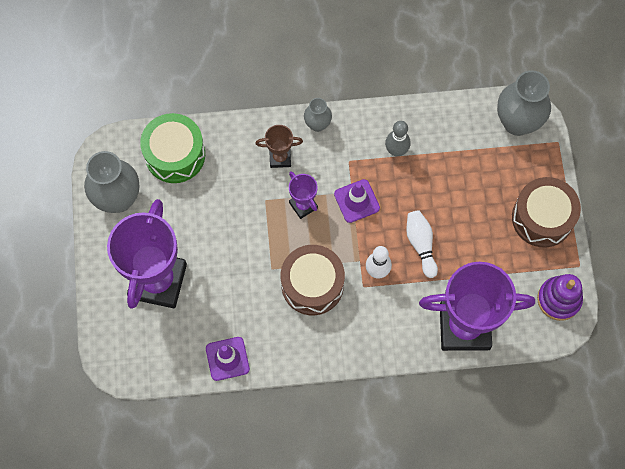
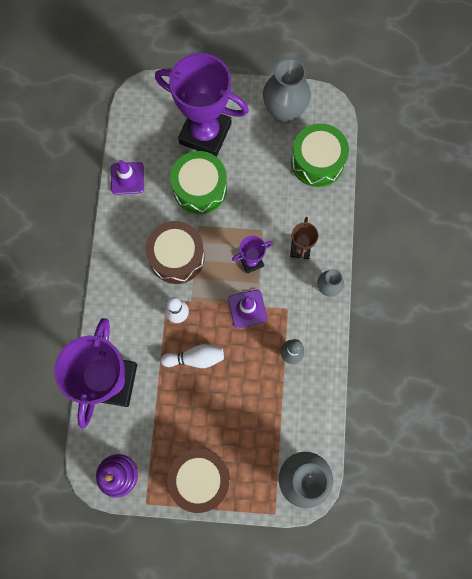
camera: 100 degrees right, 5 degrees up
(227, 275) = (200, 188): none -> green drum

